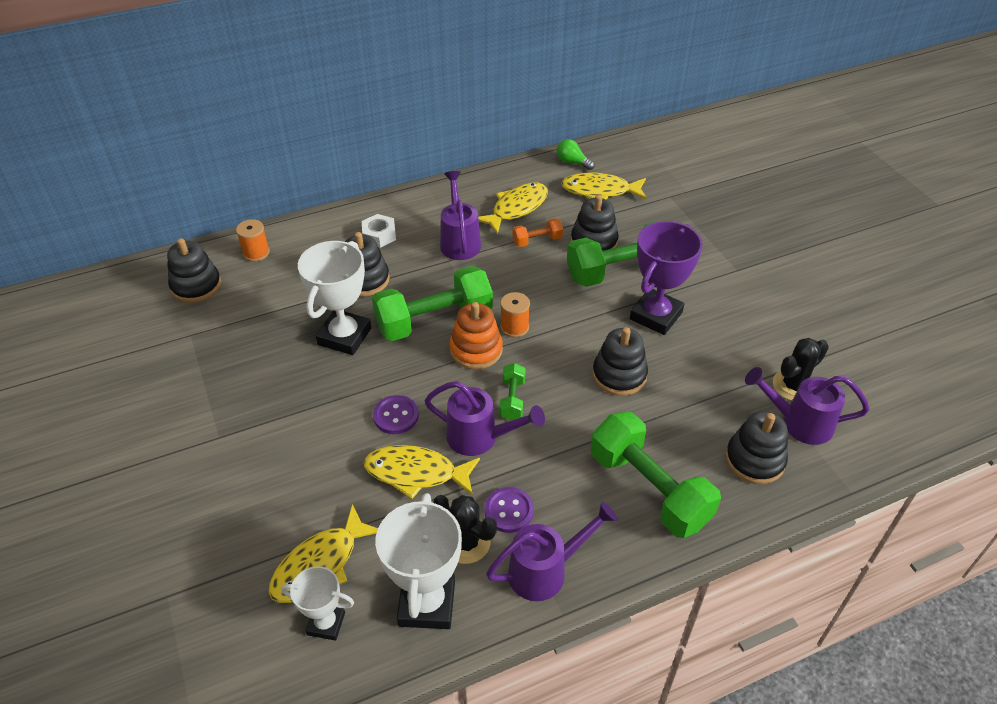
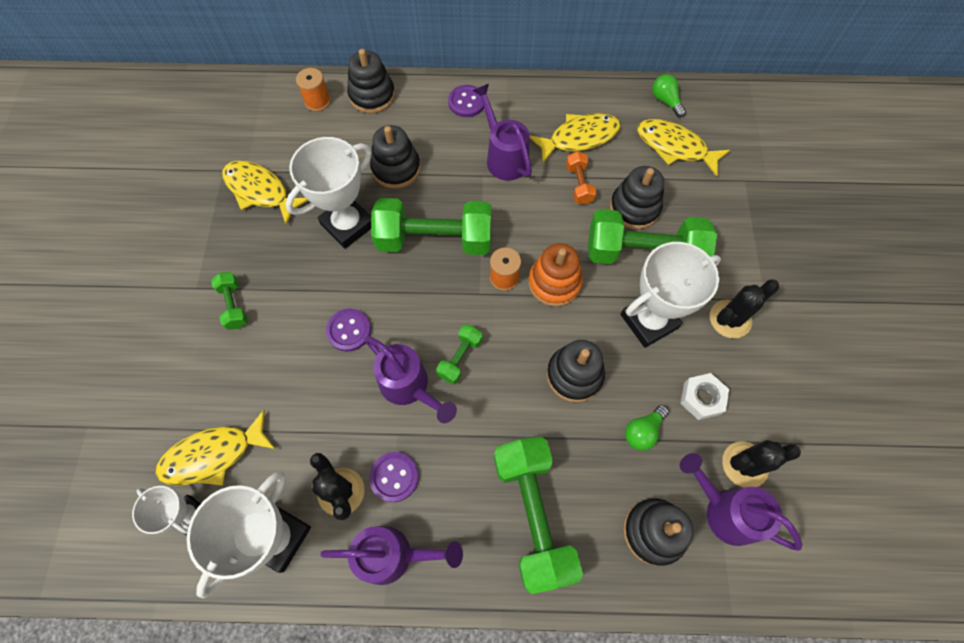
camera: 25 degrees right, 20 degrees up
(196, 286) = (251, 119): black stacking toy -> black stacking toy (372, 95)
(268, 437) = (234, 305): none -> green dumbbell
(379, 235) = (434, 122): white nut -> white nut (701, 398)
(400, 212) = (466, 102): none -> purple button
(416, 473) = (335, 399): yellow fish -> yellow fish (260, 191)
(459, 241) = (504, 157): purple watering can -> purple watering can turned 45 degrees counterclockwise
(476, 350) = (455, 288): orange stacking toy -> orange stacking toy (554, 283)
(537, 240) = (579, 184): orange dumbbell -> orange dumbbell turned 75 degrees clockwise
(656, 316) = (649, 321): purple trophy -> white trophy
(700, 393) = (643, 431): none -> green light bulb
(718, 292) = (730, 319): none -> black cactus

